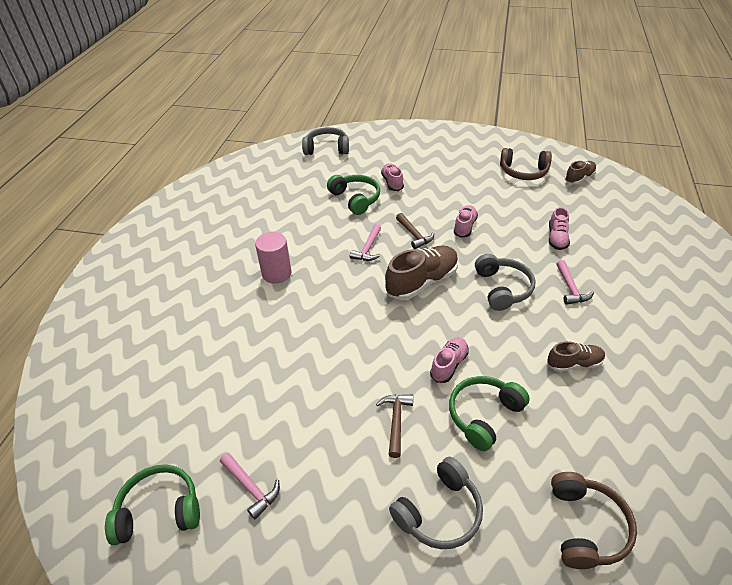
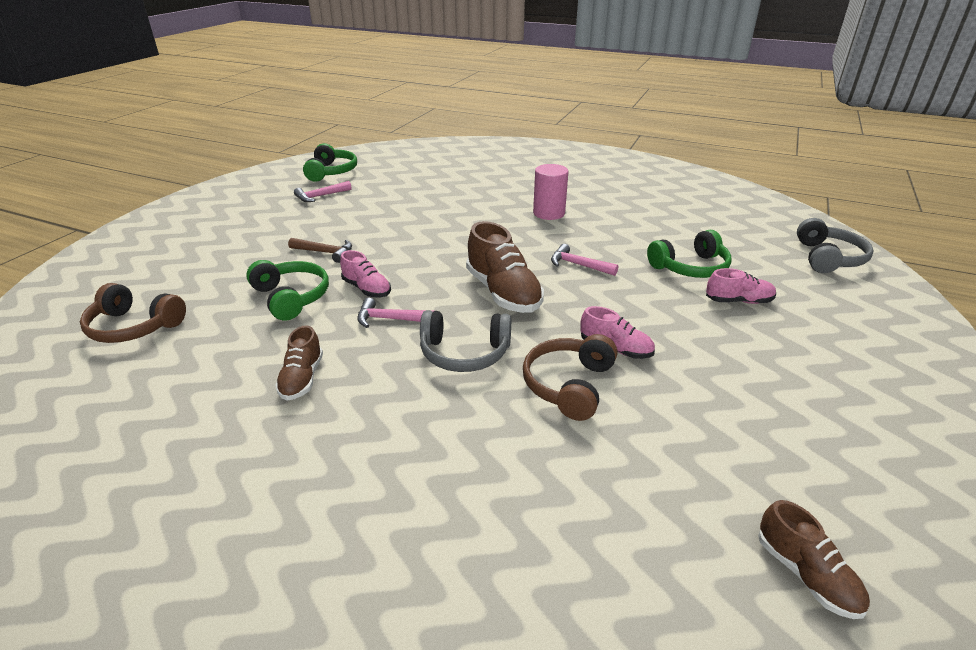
camera: 100 degrees right, 10 degrees down
(414, 235) = (601, 301): brown hammer -> none
(439, 512) = (227, 260): grey headphones -> none
(523, 172) = (811, 470): brown headphones -> brown headphones (569, 385)
(557, 238) = (567, 449): pink shoe -> none
(570, 288) = (434, 422): pink hammer -> pink hammer (390, 319)

